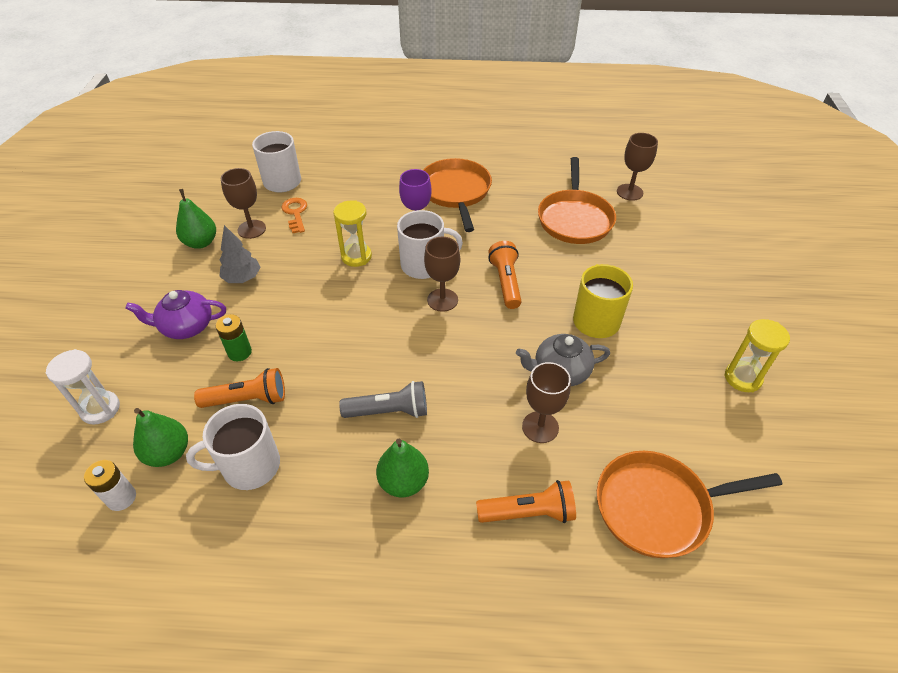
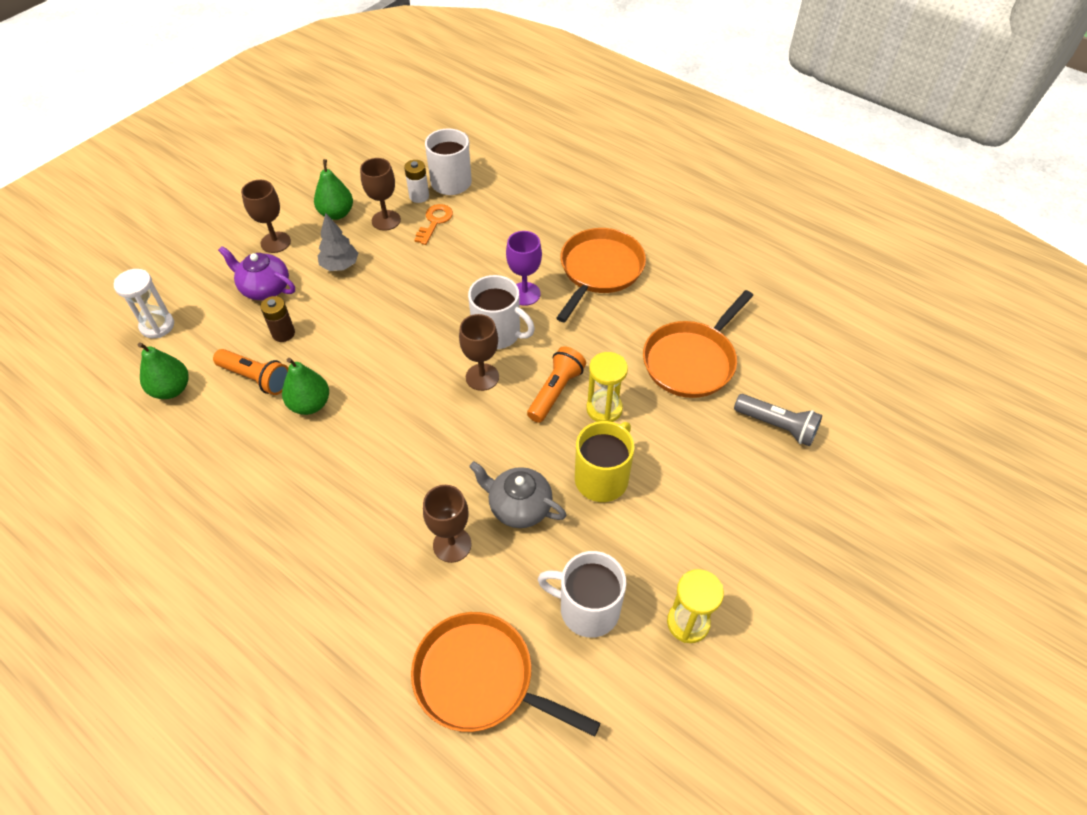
camera: 35 degrees right, 5 degrees up
(121, 498) = (118, 405): white battery -> white battery (419, 196)
(239, 352) = (283, 333): green battery -> brown battery
(249, 466) = (213, 434): white mug -> white mug (587, 609)
(356, 256) = (448, 293): yellow hourglass -> yellow hourglass (604, 409)
(389, 411) = (347, 453): grey flashlight -> grey flashlight (777, 426)
(403, 482) = (305, 519): green pear -> green pear (310, 404)
(529, 512) = (373, 608): orange flashlight -> none
(629, 192) = (784, 361): brown goblet -> brown goblet (275, 242)

